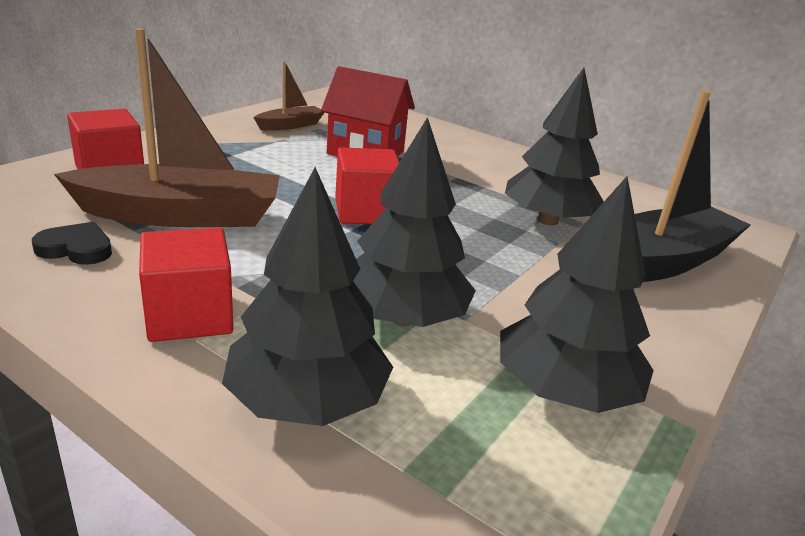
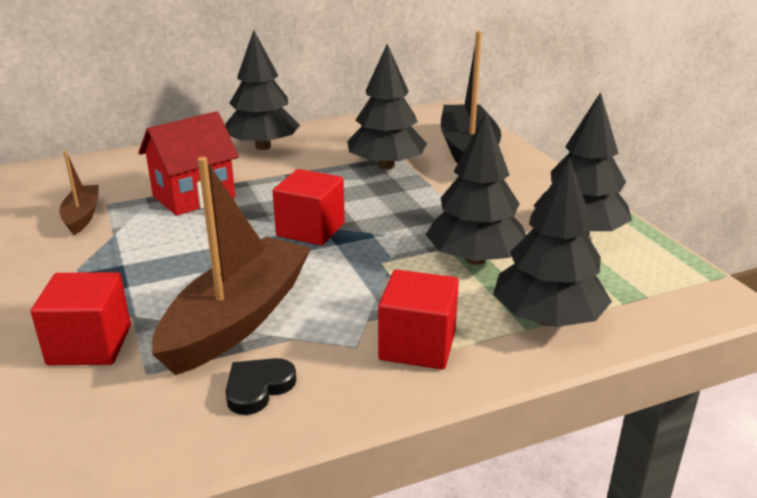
camera: 55 degrees left, 0 degrees up
(495, 157) = (263, 146): none -> black tree

